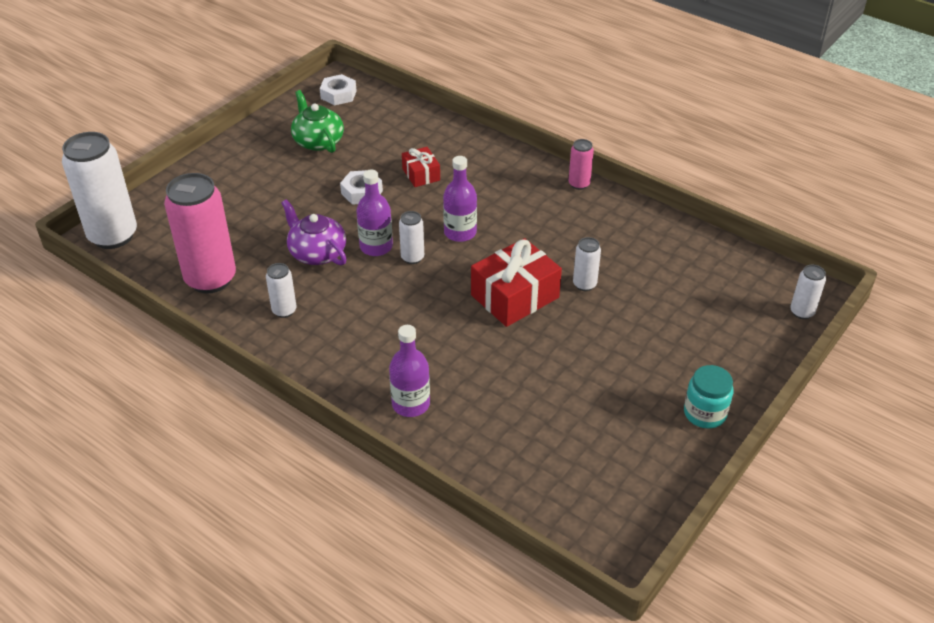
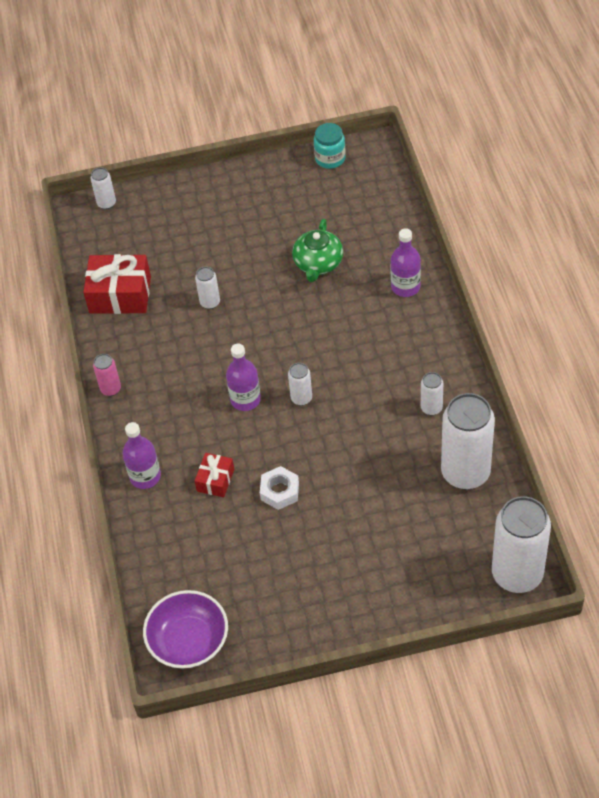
camera: 135 degrees left, 10 degrees up
(210, 279) = (465, 473): pink can -> white can
(317, 253) = (367, 448): purple teapot -> none
(318, 141) = (262, 583): green teapot -> green teapot (318, 263)
(338, 95) = (189, 641): white nut -> purple bowl
(376, 247) = (318, 426): purple bottle -> purple bottle (145, 476)
(515, 296) = (265, 322): red gift -> red gift (120, 294)
(704, 413) = (243, 183): turquoise jar -> turquoise jar (330, 158)

